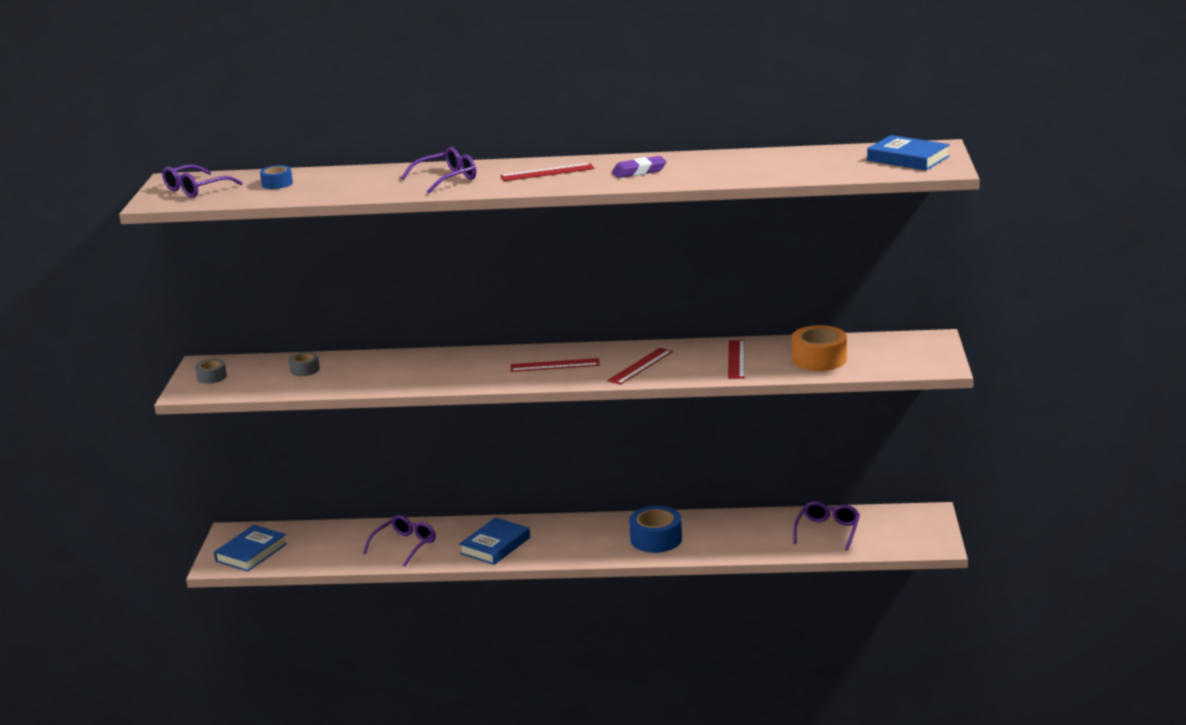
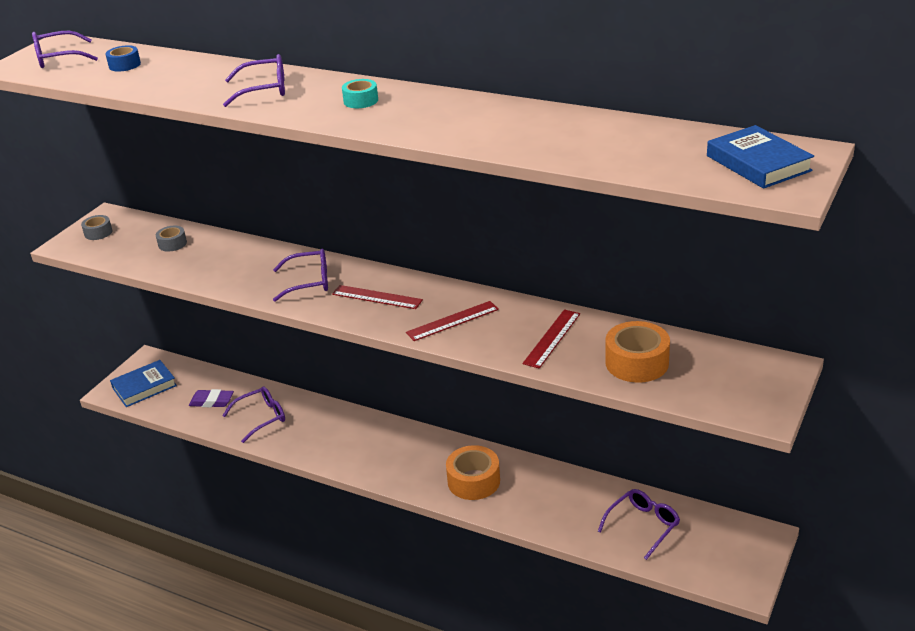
camera: 25 degrees right, 10 degrees up
(478, 368) = (309, 282): none -> purple glasses
(495, 546) = (332, 442): blue book -> none
(547, 172) = (361, 101): red ruler -> turquoise tape
(639, 171) = (447, 119): purple eraser -> purple eraser (212, 401)
(656, 539) = (473, 481): blue tape -> orange tape

